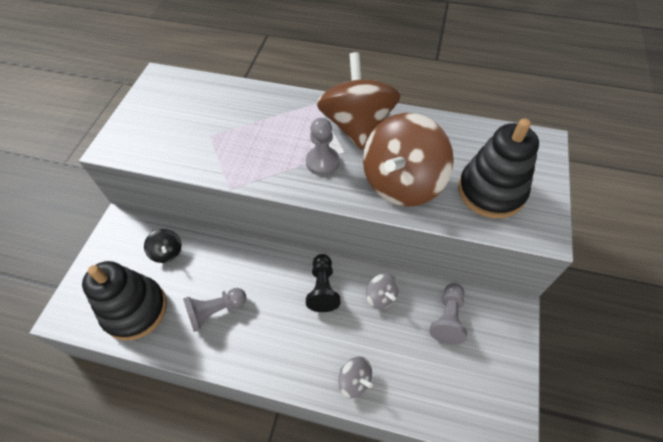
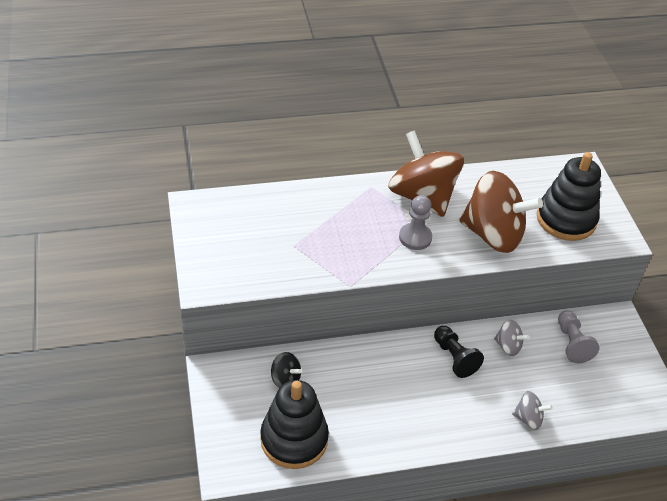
camera: 30 degrees left, 10 degrees down
(215, 311) = (372, 412): grey pawn -> none
(402, 183) = (493, 234): brown spinning top -> brown spinning top turned 75 degrees counterclockwise

